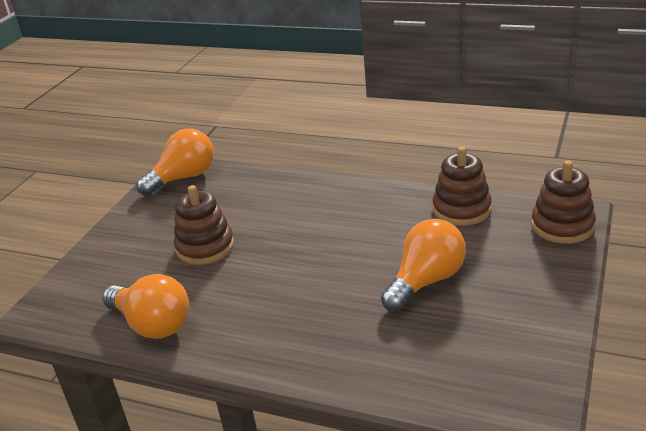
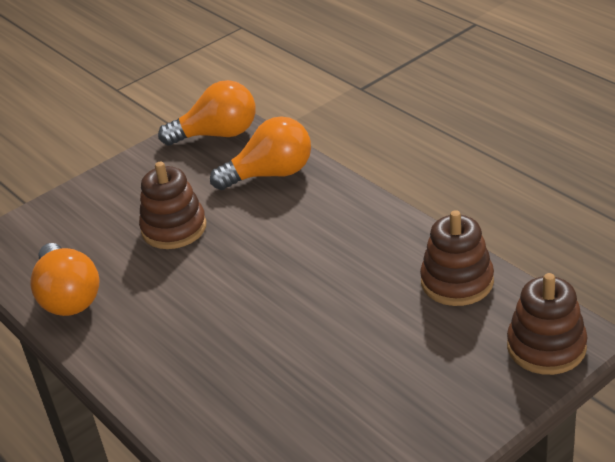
camera: 30 degrees right, 5 degrees up
(426, 281) = (342, 354): orange light bulb -> orange light bulb (270, 174)

